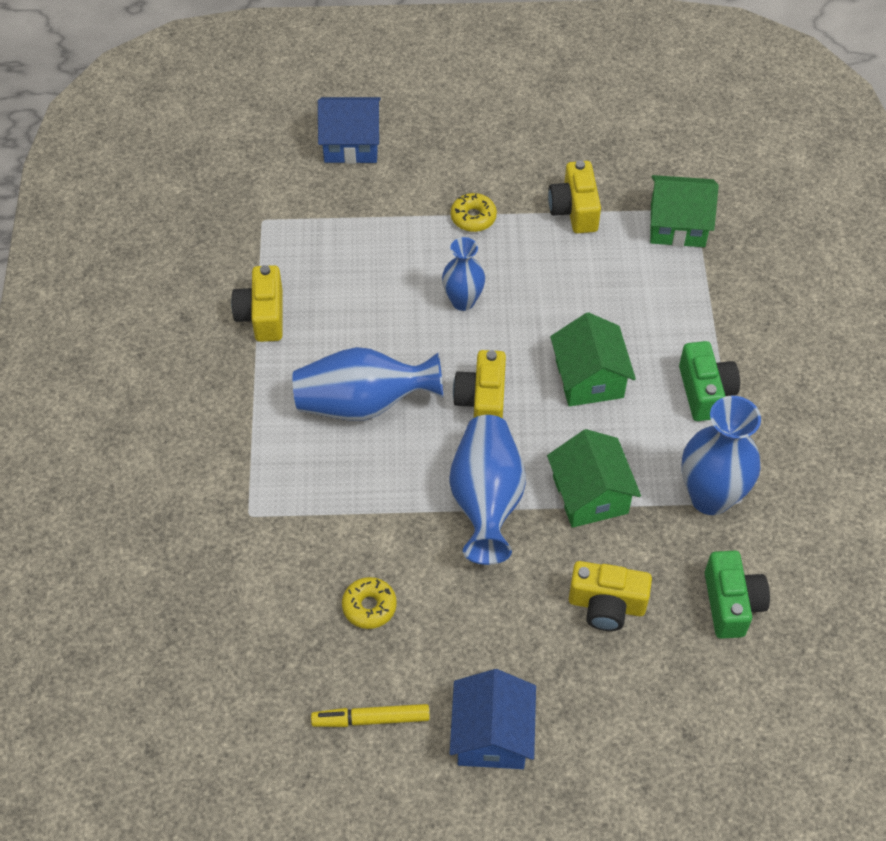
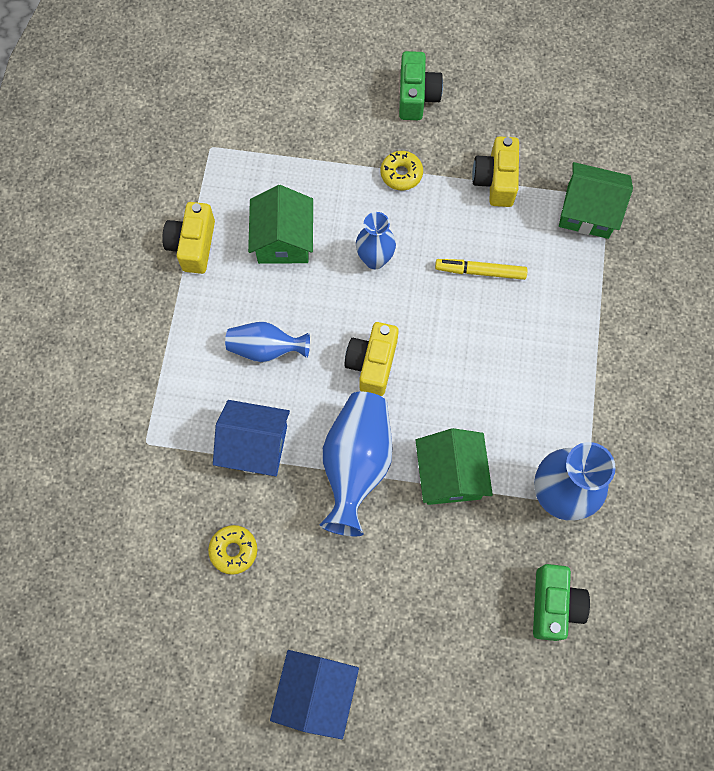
camera: 10 degrees right, 15 degrees up
(351, 144) = (305, 80): blue house -> blue house (255, 446)
(363, 403) = (266, 349): blue vase -> blue vase, size x0.62
(371, 719) = (215, 658): yellow marker -> yellow marker (480, 271)
(589, 378) = (473, 357): green house -> green house (283, 240)
(606, 605) = (442, 586): yellow camera -> none
(705, 391) = (576, 388): green camera -> green camera (416, 96)

